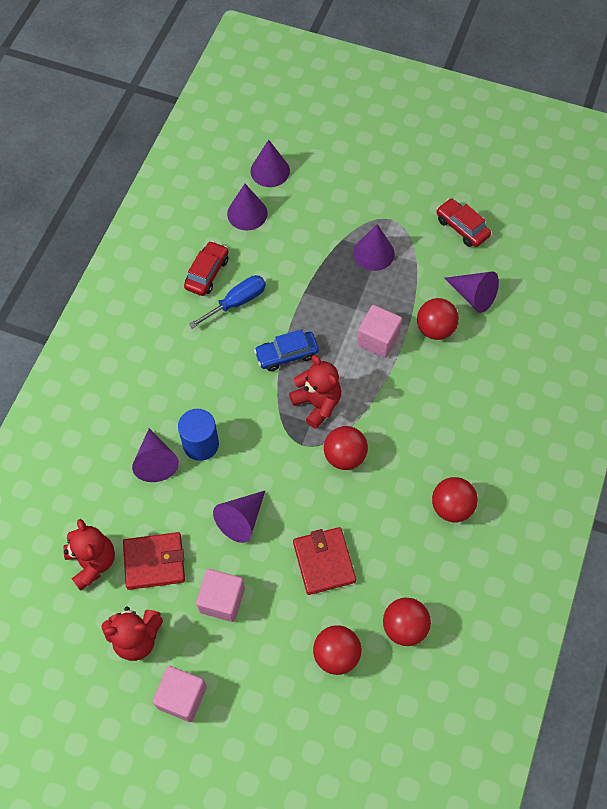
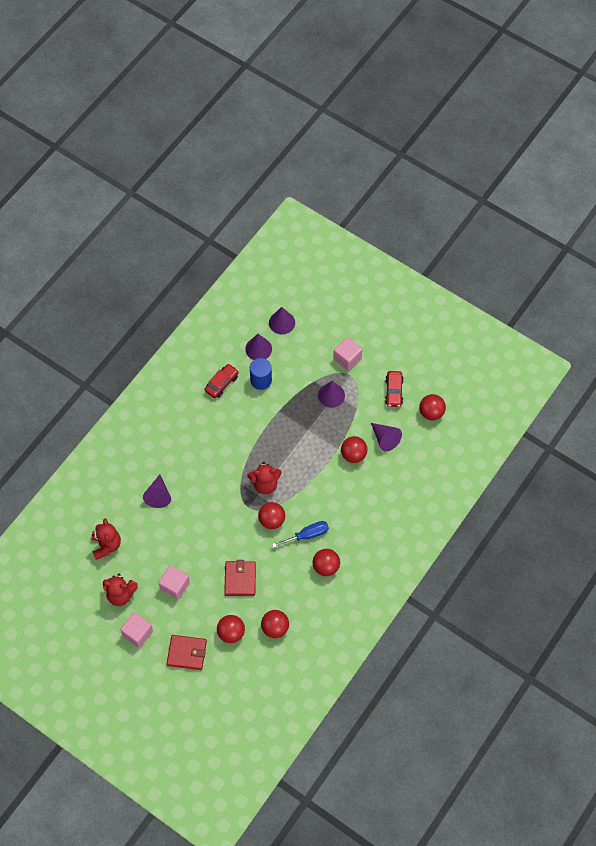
camera: 15 degrees right, 0 degrees up
(154, 562) = (142, 554): red wallet -> red wallet (187, 653)
(201, 444) = (188, 492): blue cylinder -> blue cylinder (261, 380)
(237, 302) = (235, 407): blue screwdriver -> blue screwdriver (307, 535)
(241, 519) = (199, 543): purple cone -> none
(286, 354) = (256, 448): blue car -> none
(317, 403) = (265, 484): red teddy bear -> red teddy bear turned 105 degrees clockwise
(378, 339) = (315, 453): pink cube -> pink cube (347, 358)
(462, 227) = (393, 391): red car -> red car turned 150 degrees counterclockwise
(525, 244) = (431, 413): none -> red ball

